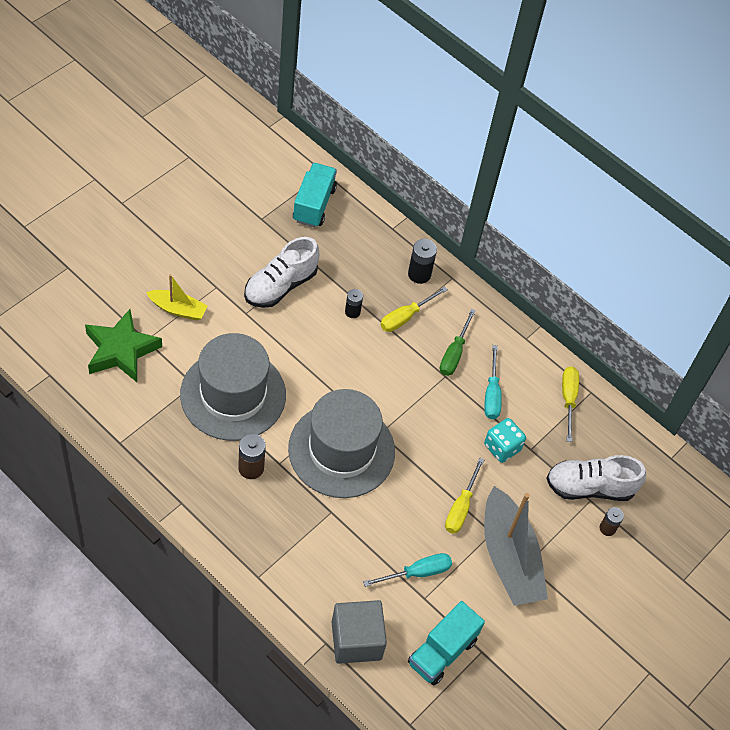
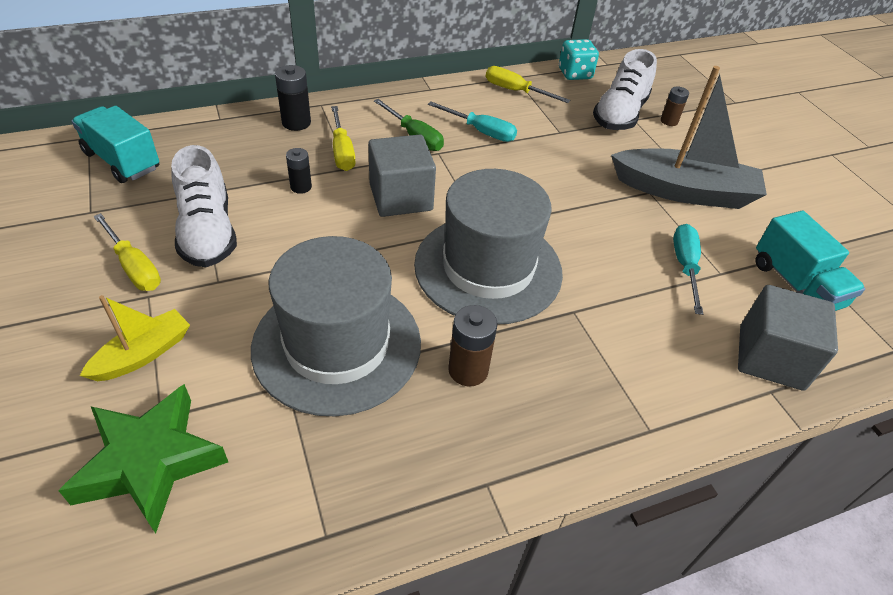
camera: 60 degrees left, 10 degrees down
(379, 373) = (401, 197): none -> grey cube
(461, 507) = (610, 202): yellow screwdriver -> yellow screwdriver (134, 267)
(502, 447) = (549, 148): turquoise dice -> turquoise dice (575, 74)

